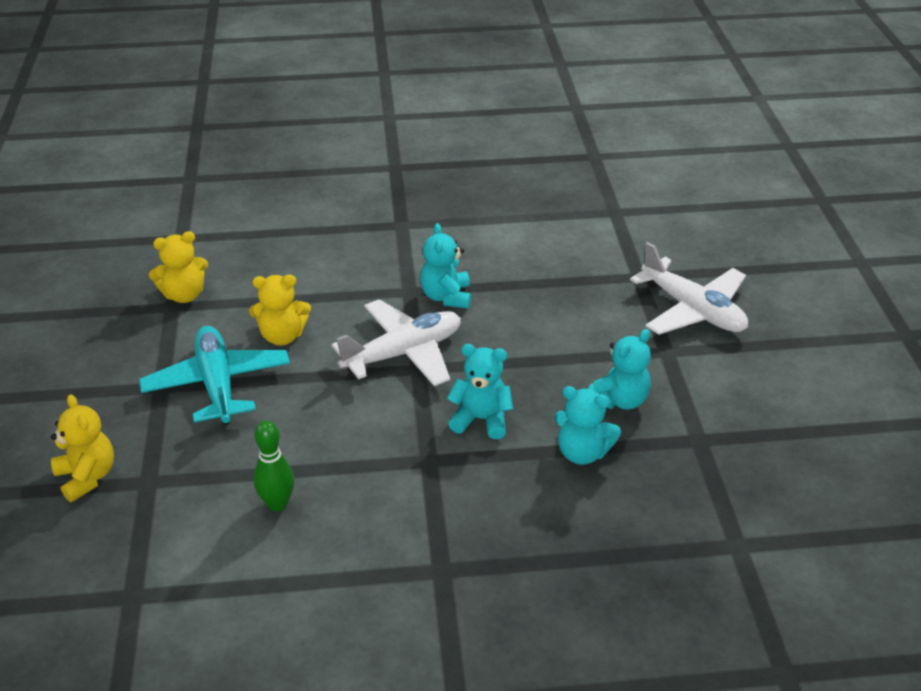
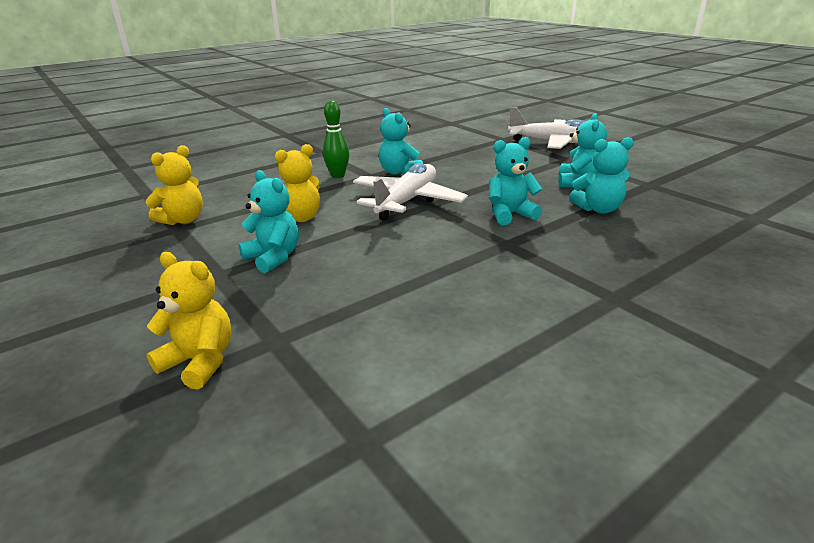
camera: 30 degrees left, 10 degrees down
(217, 384) = (273, 257): turquoise plane -> turquoise teddy bear
(277, 504) = (425, 309): green bowling pin -> green bowling pin (338, 176)

